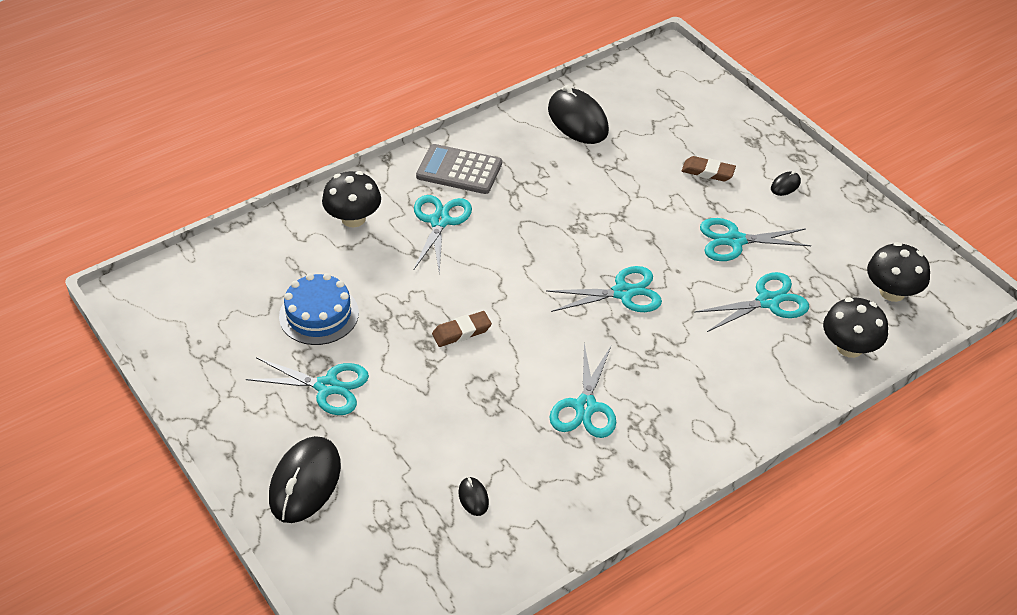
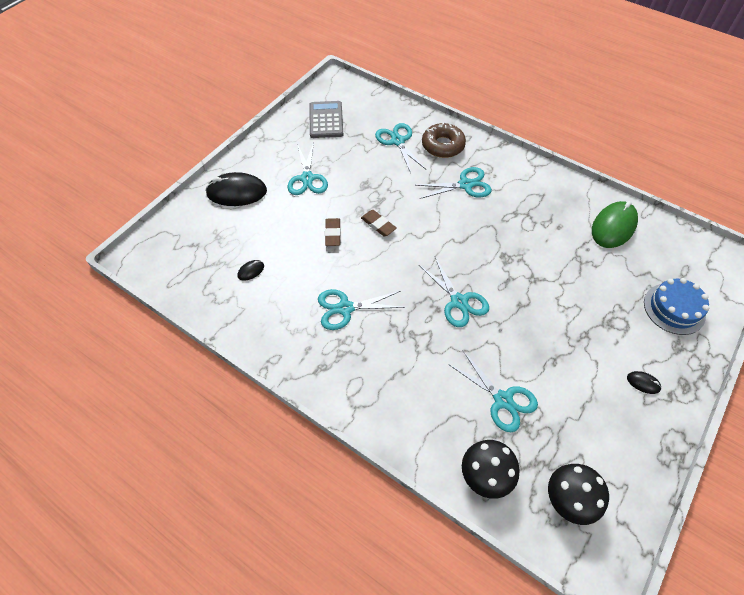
camera: 70 degrees right, 10 degrees up
(319, 314) = (359, 157): blue cake -> blue cake (674, 308)
(353, 218) = (443, 145): black mushroom -> brown donut
(459, 170) = (517, 180): grey calculator -> grey calculator (326, 120)
(577, 120) = (613, 227): black mouse -> green mouse
(708, 172) = (619, 323): brown eraser -> brown eraser (333, 234)
(735, 240) = (555, 360): turquoise scissors -> turquoise scissors (398, 141)

